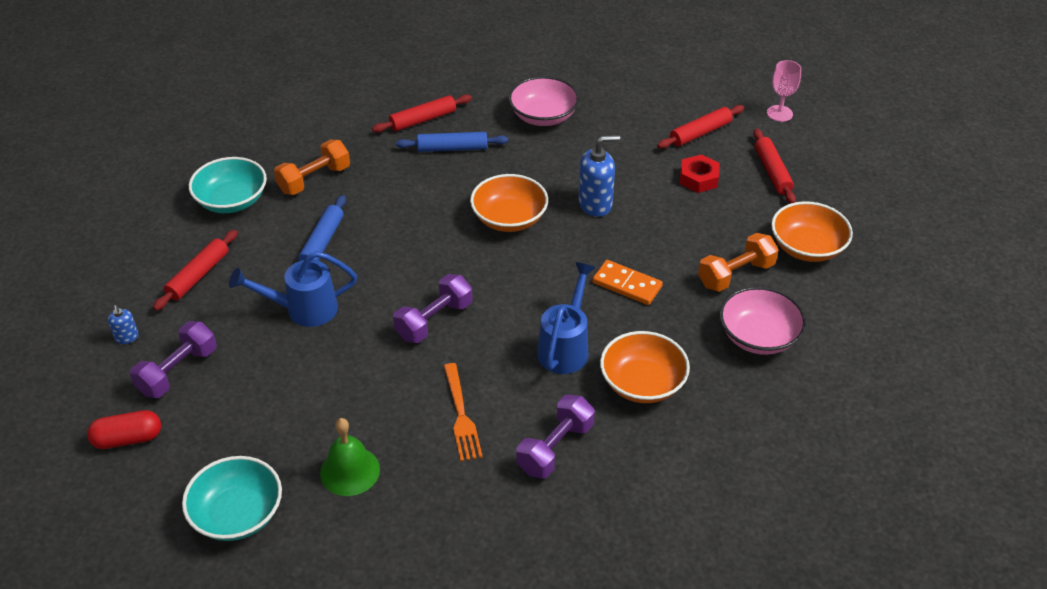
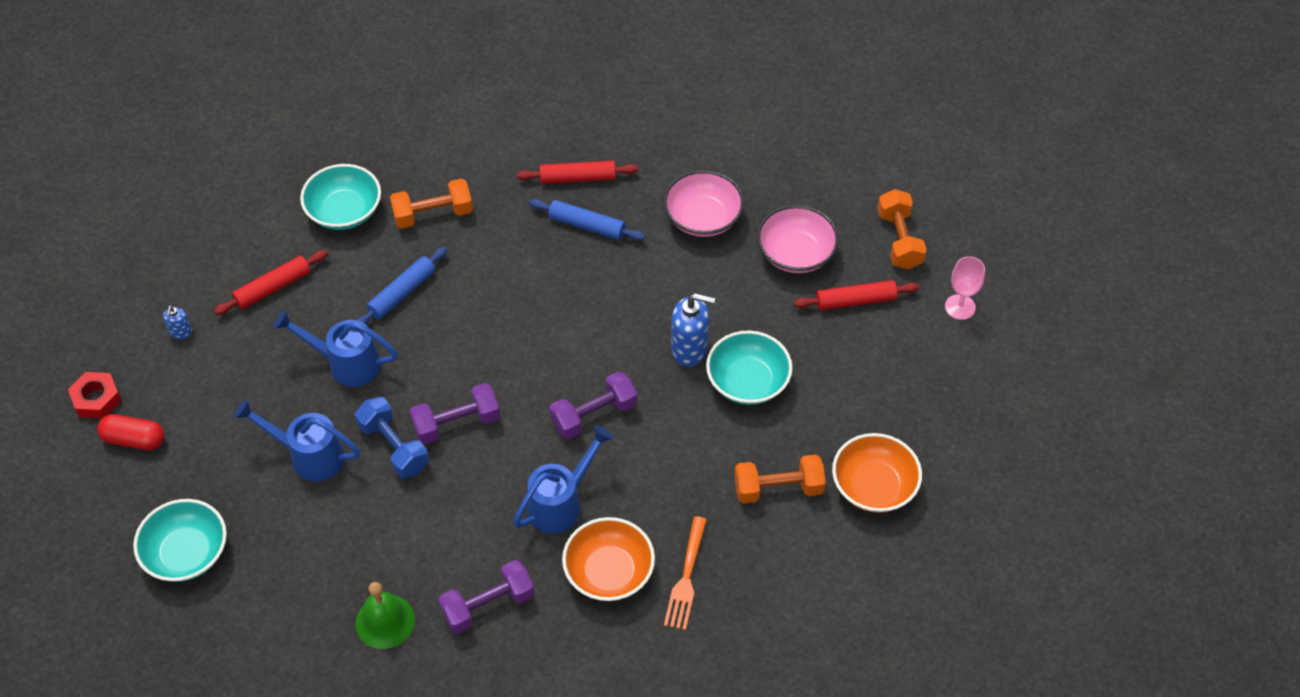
camera: 25 degrees right, 10 degrees up
(178, 371) = (206, 386): purple dumbbell -> purple dumbbell (594, 415)
(312, 392) = (308, 456): none -> blue watering can
(350, 471) = (299, 551): green bell -> green bell (385, 621)
(388, 357) = (394, 447): none -> blue dumbbell
(461, 416) = (424, 536): orange fork -> orange fork (686, 578)
(509, 218) = (594, 333): orange bowl -> none
(627, 285) = (662, 457): orange domino -> none
(657, 211) = (747, 381): none -> turquoise bowl
(698, 178) = (816, 358): red nut -> red nut (97, 399)
(703, 86) = (899, 240): none -> orange dumbbell
(758, 336) = (754, 568): pink bowl -> pink bowl (795, 253)
(772, 172) = (900, 379): red rolling pin -> none

